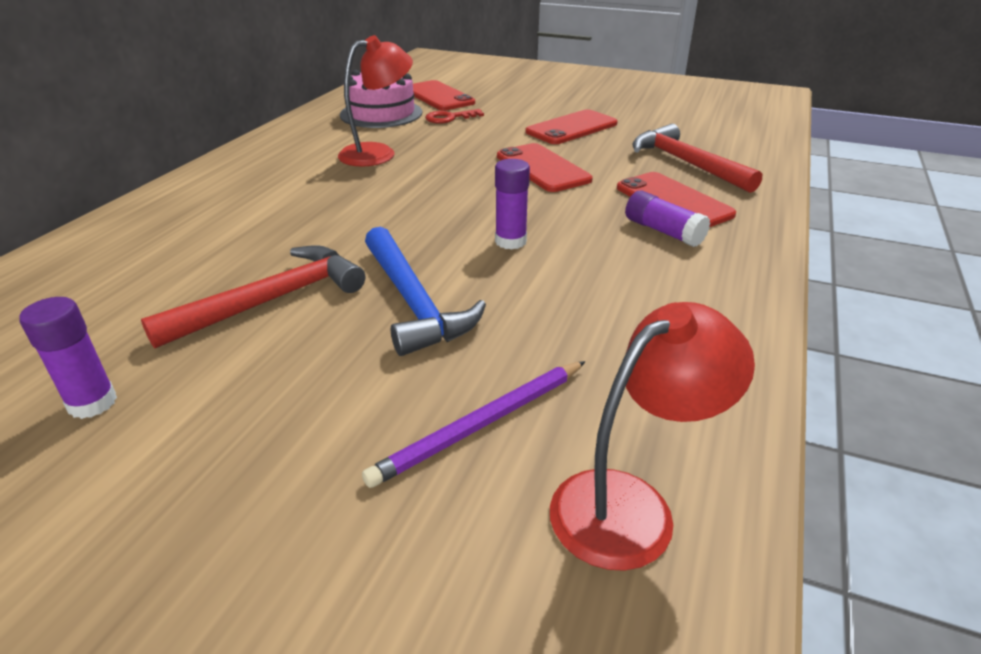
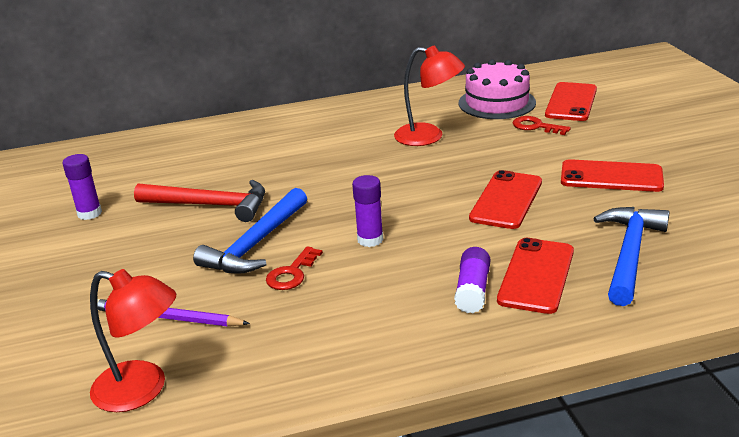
camera: 55 degrees right, 5 degrees down
(509, 303) = (292, 273): none -> red key
(686, 163) = (629, 254): red hammer -> blue hammer

